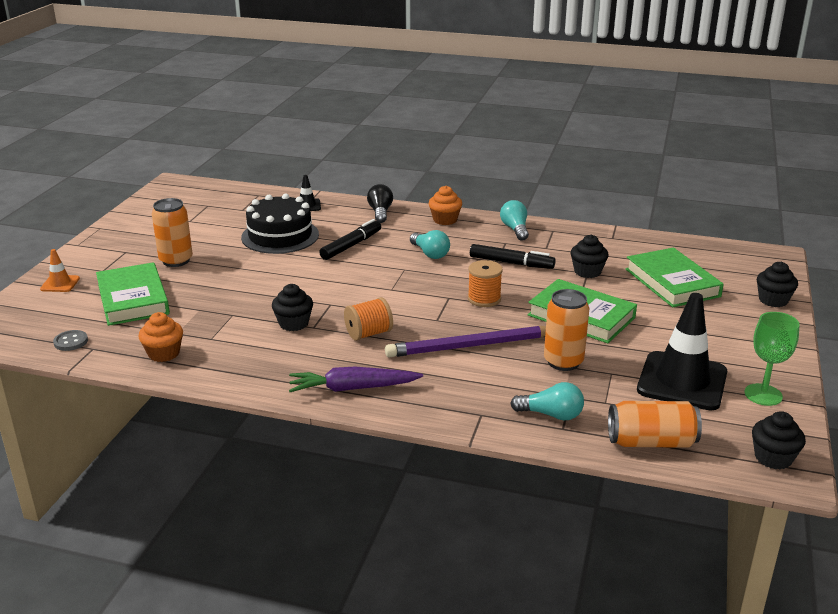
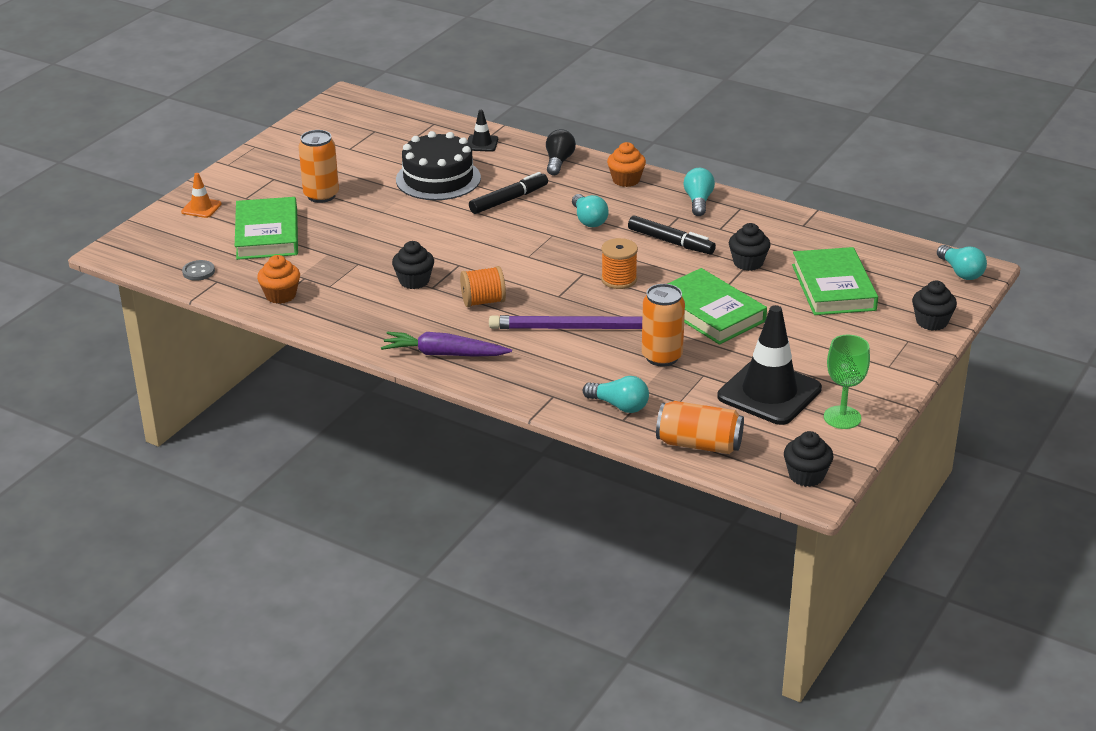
camera: 15 degrees right, 5 degrees up
(764, 258) = (961, 272): none -> turquoise light bulb

